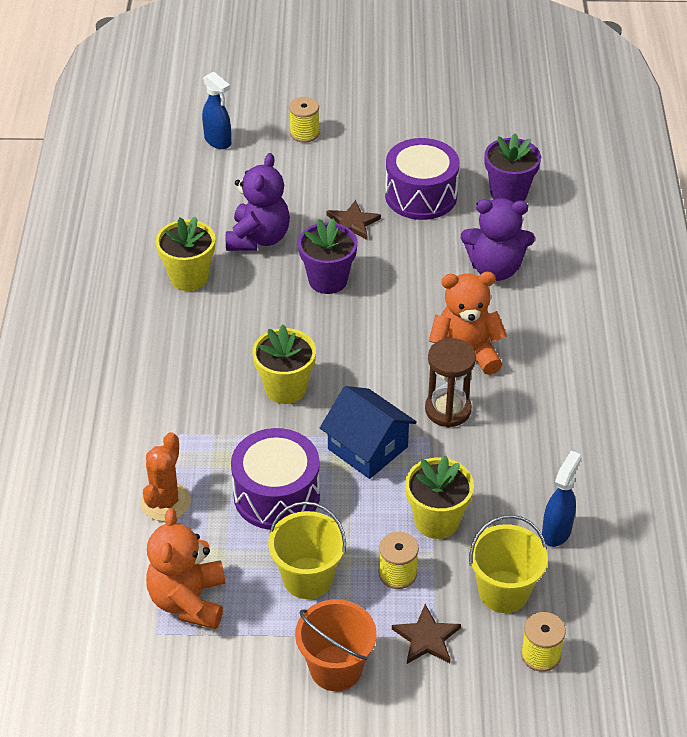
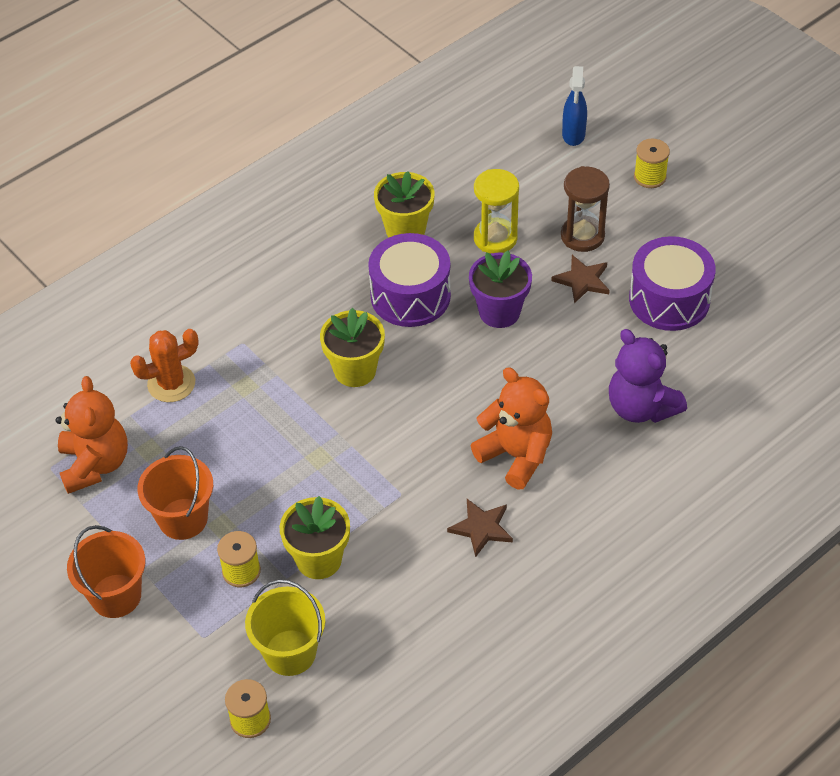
camera: 50 degrees right, 5 degrees up
(188, 601) = (95, 464): orange teddy bear -> orange teddy bear turned 120 degrees clockwise
(258, 238) = (495, 238): purple teddy bear -> yellow hourglass
(276, 495) = (243, 442): purple drum -> purple drum (410, 296)
(308, 578) = (183, 519): yellow bucket -> orange bucket
(367, 448) = (348, 463): blue house -> none
(426, 638) = (196, 633): brown star -> brown star (481, 528)
(448, 410) = (443, 486): brown hourglass -> brown hourglass (582, 236)
(508, 193) = (745, 354): purple flower pot -> none
(557, 531) = (388, 647): blue spray bottle -> none

